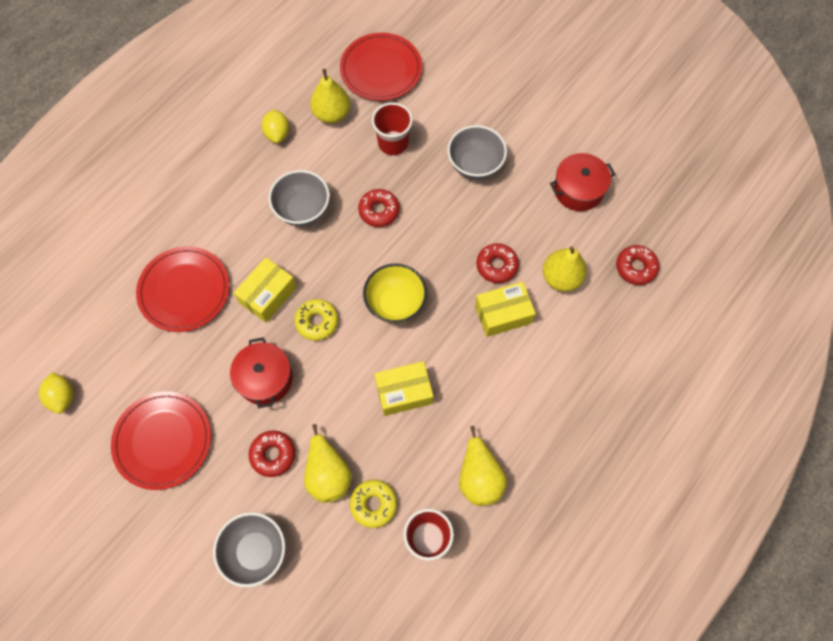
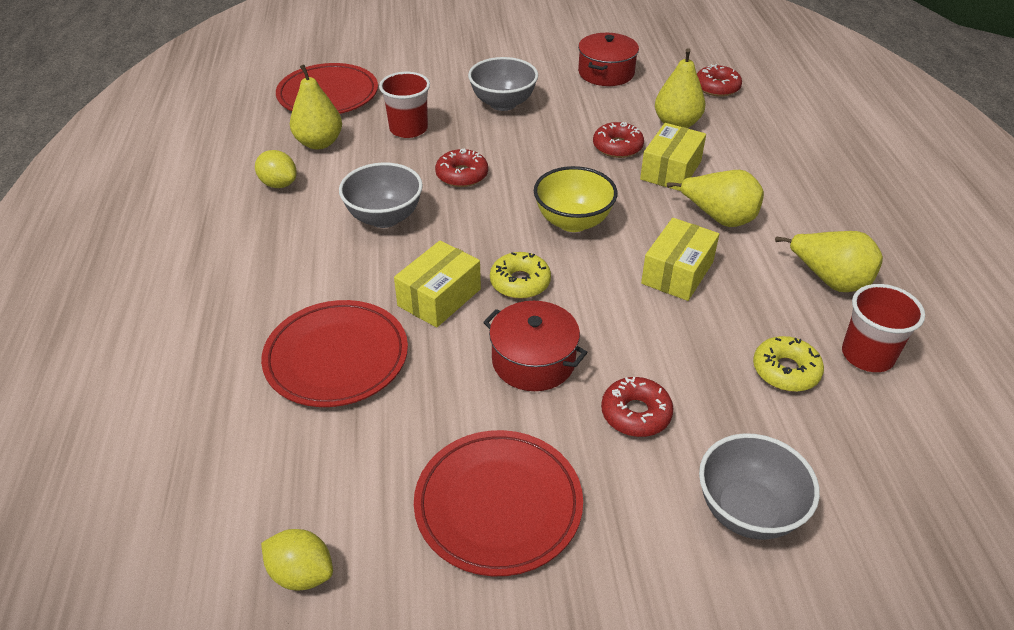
camera: 45 degrees left, 25 degrees down
(268, 295) = (439, 297): yellow box -> yellow box turned 45 degrees clockwise
(328, 474) = (710, 383): yellow pear -> yellow pear (719, 218)

